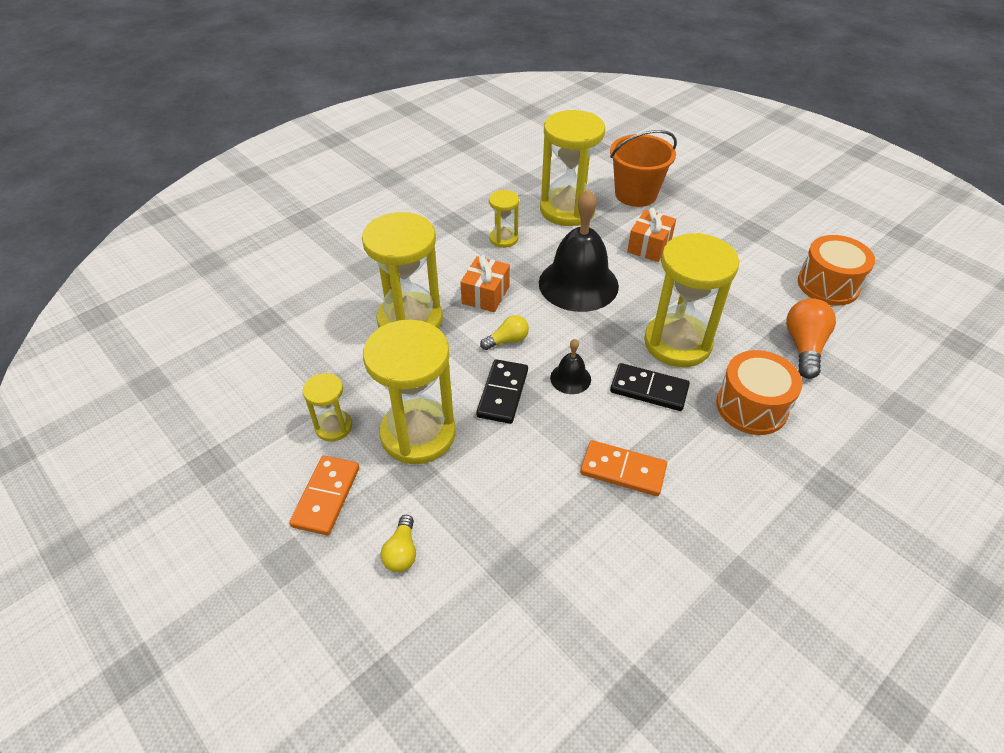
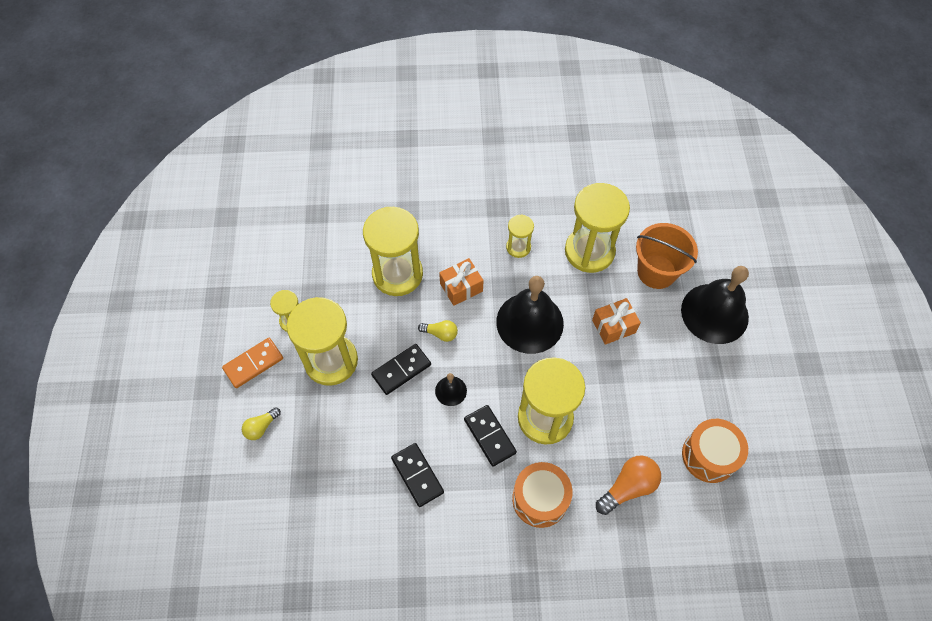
camera: 40 degrees right, 15 degrees up
(623, 470) = (417, 475): orange domino -> black domino
(710, 196) = (714, 313): none -> black bell

